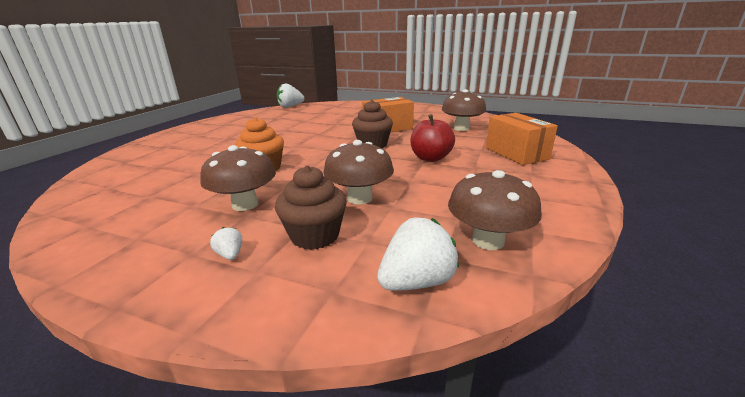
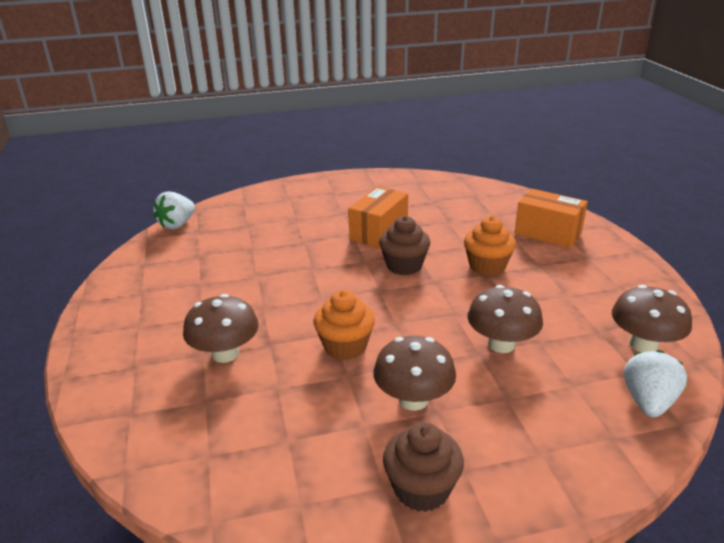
camera: 35 degrees left, 5 degrees up
(230, 255) = (497, 453): white strawberry -> none
(315, 236) = (529, 400): brown cupcake -> brown cupcake (421, 489)
(430, 158) = (487, 266): red apple -> orange cupcake
(461, 128) = (455, 209): brown mushroom -> brown mushroom (225, 354)

